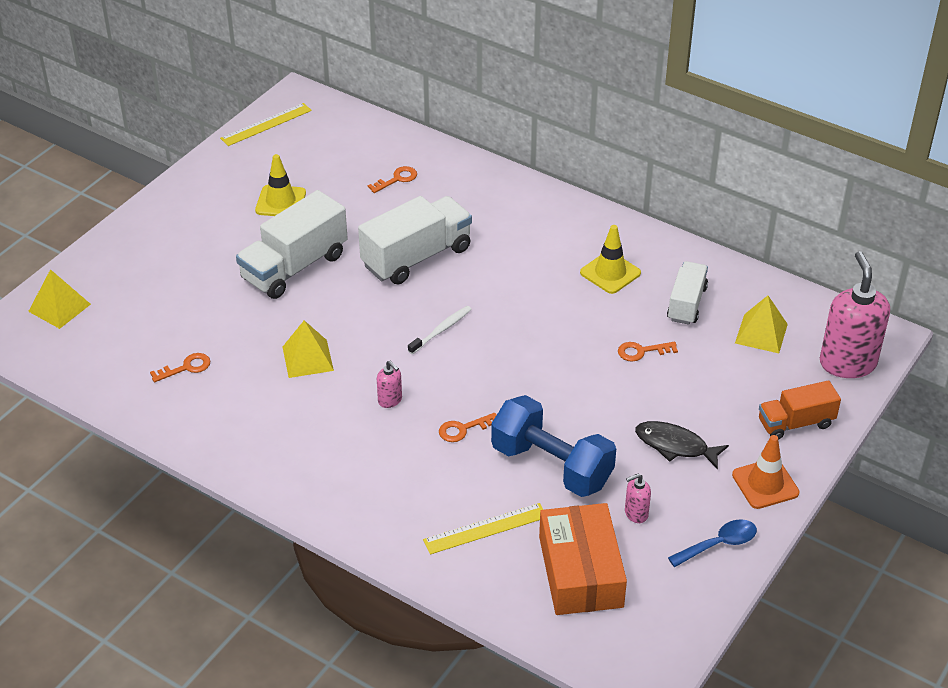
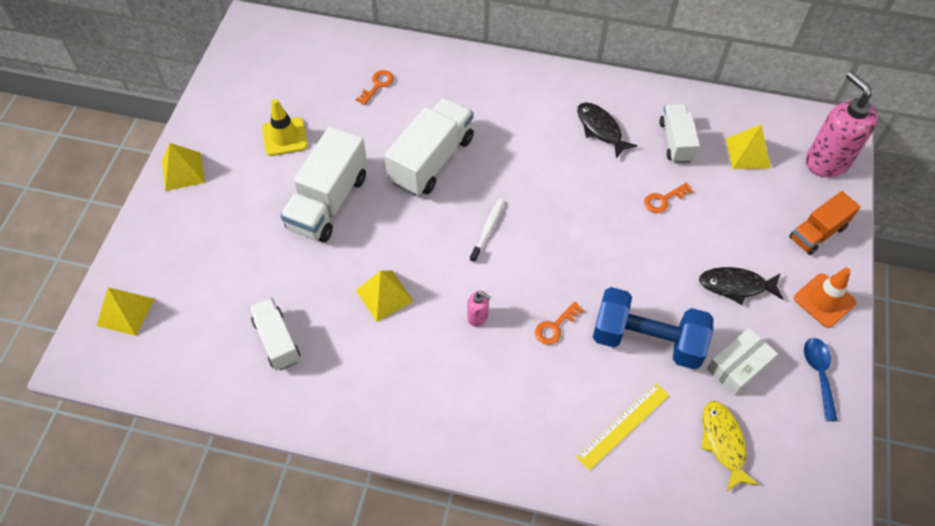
camera: 20 degrees left, 15 degrees up
(168, 207) = (183, 171): none -> yellow pyramid
(186, 367) = (277, 341): orange key -> white truck
(266, 124) = (235, 60): yellow ruler -> none
(580, 571) = (723, 442): orange box -> yellow fish
(610, 273) = (600, 129): yellow traffic cone -> black fish
(636, 513) = (738, 366): pink soap dispenser -> white box
(718, 544) = (819, 374): blue spoon -> blue spoon turned 45 degrees counterclockwise

